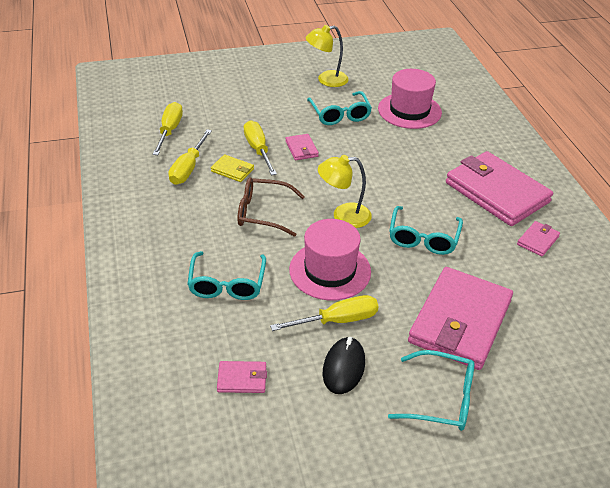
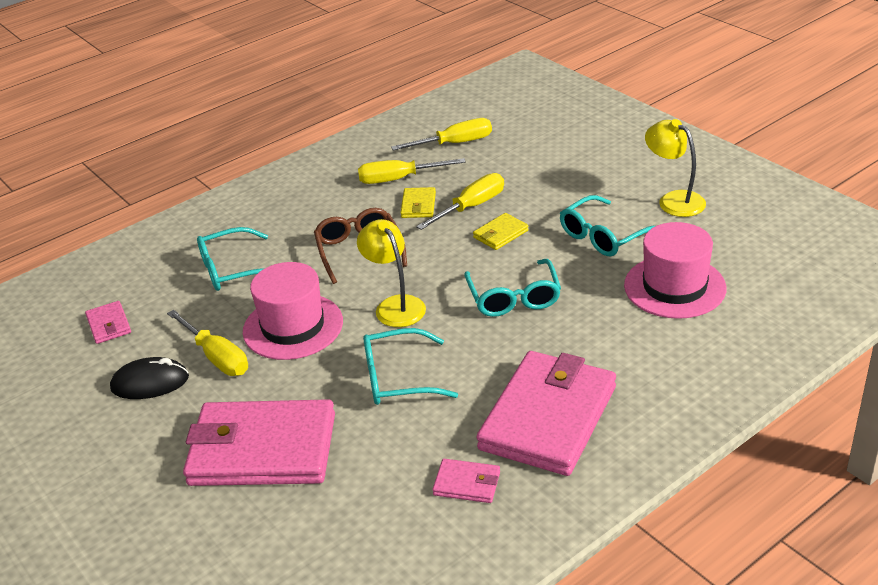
camera: 70 degrees right, 5 degrees down
(301, 149) = (500, 234): pink wallet -> yellow wallet
(442, 399) = (133, 467): turquoise glasses -> turquoise glasses (514, 298)

